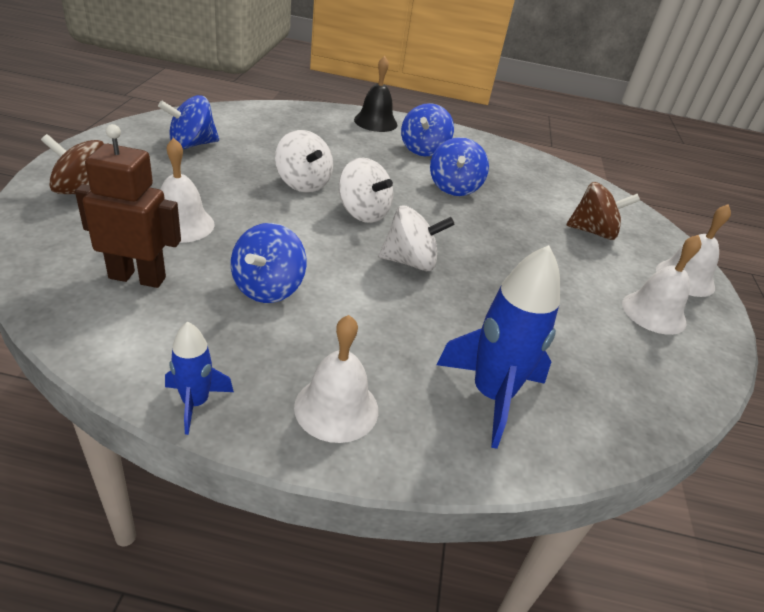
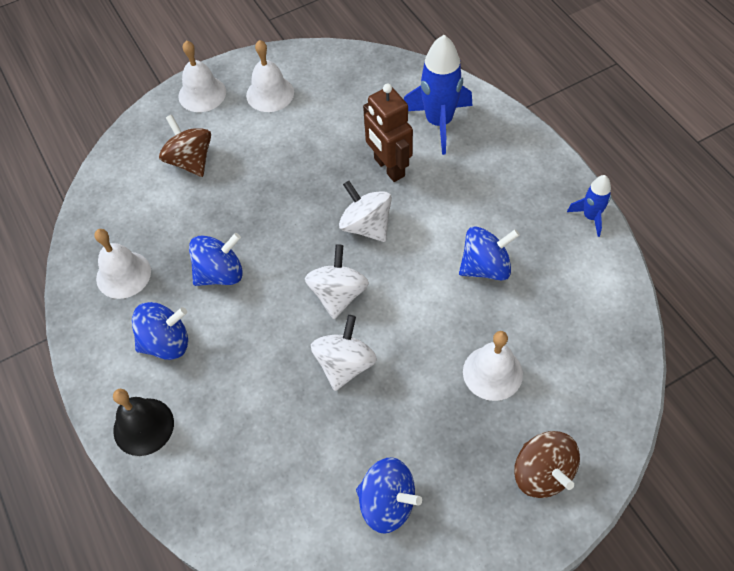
camera: 120 degrees left, 20 degrees up
(137, 277) = (562, 332): brown robot -> brown robot (388, 167)
(336, 408) = (523, 168): white bell -> white bell (123, 274)

